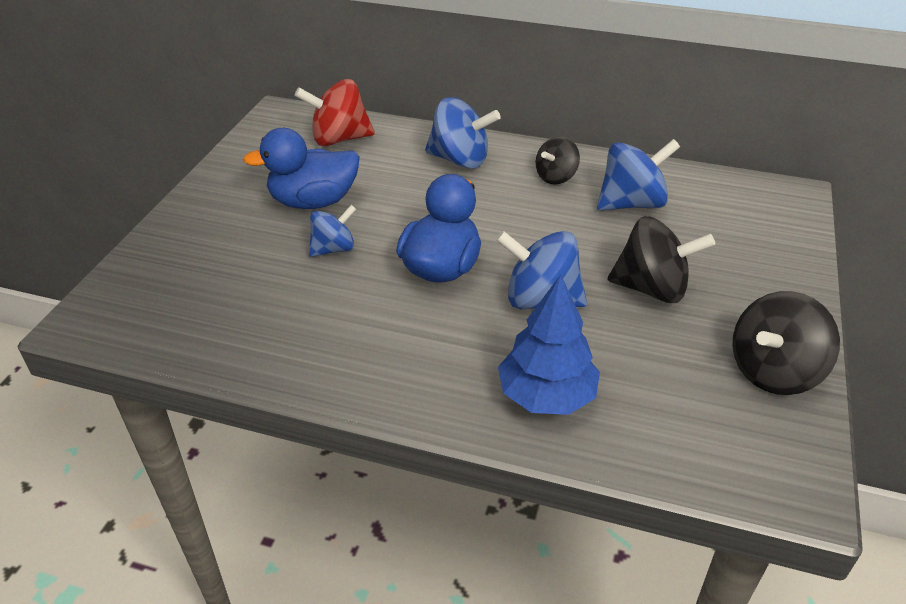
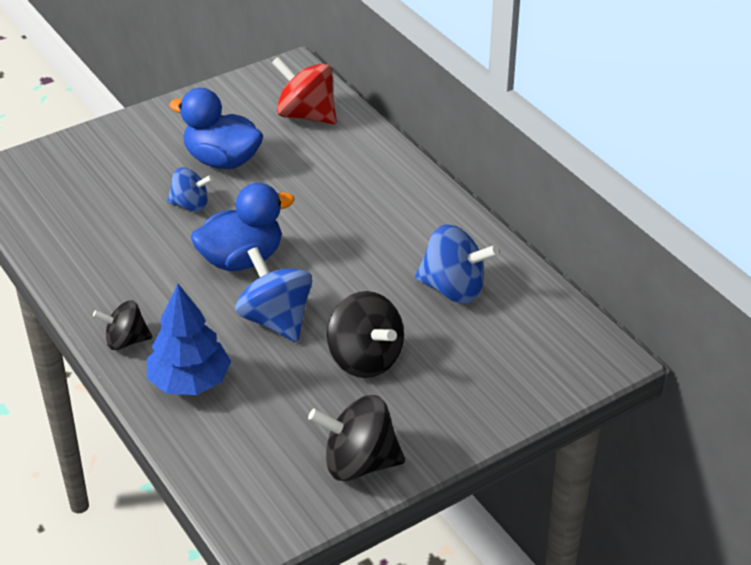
camera: 40 degrees right, 0 degrees up
(460, 160) = (373, 180): blue spinning top -> none
(556, 177) = (427, 234): black spinning top -> black spinning top (126, 341)

